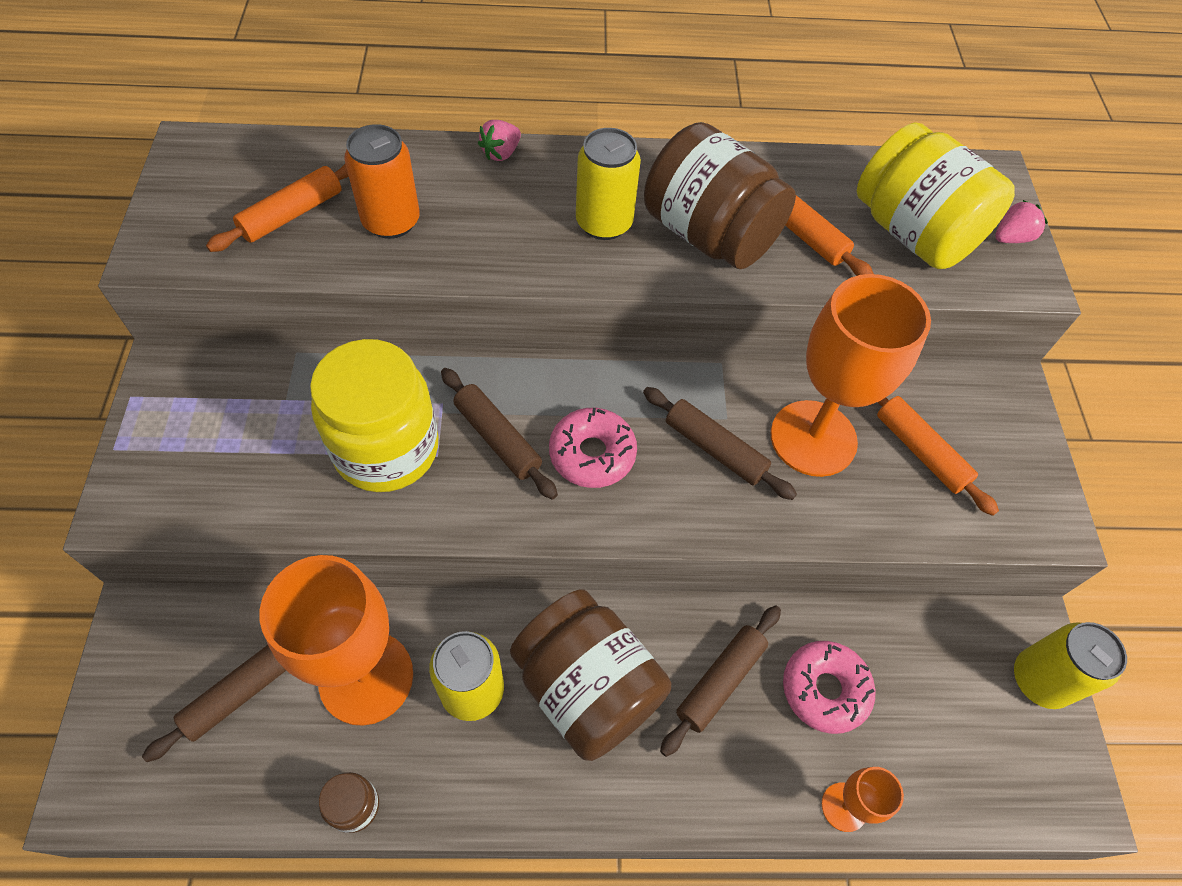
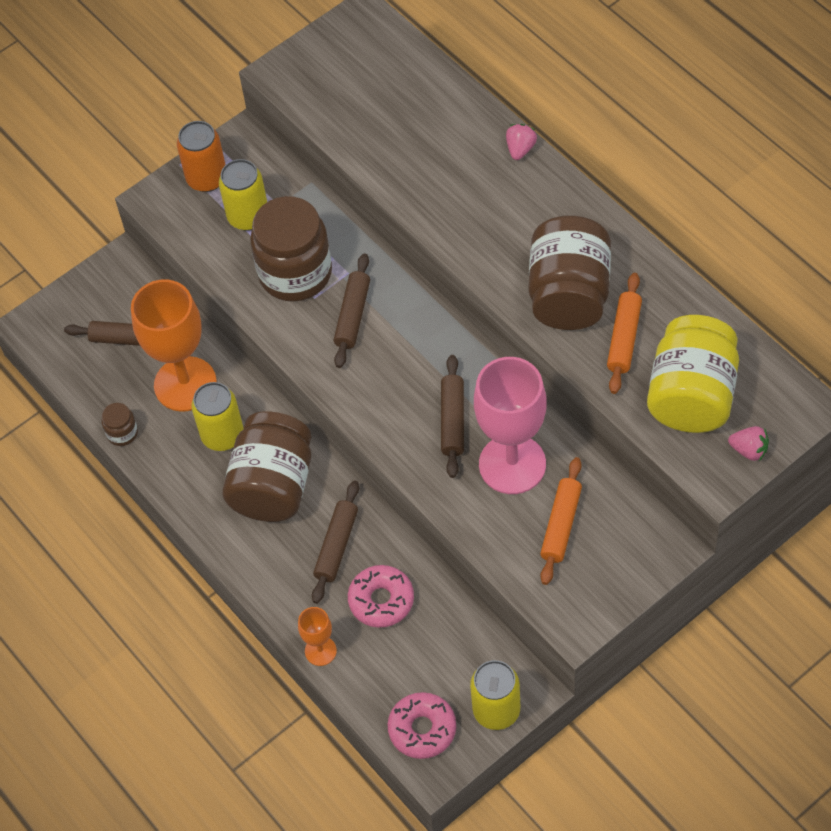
camera: 60 degrees right, 0 degrees up
(292, 214) = (367, 101): orange rolling pin -> none
(386, 449) = (295, 273): yellow jar -> brown jar
(391, 221) = (411, 145): orange can -> orange can (207, 178)
(501, 153) = (520, 149): pink strawberry -> pink strawberry turned 105 degrees clockwise
(592, 454) = (388, 366): pink donut -> pink donut (422, 729)
(604, 223) = (520, 239): yellow can -> yellow can (248, 216)
(720, 681) = (337, 546): brown rolling pin -> brown rolling pin turned 75 degrees counterclockwise
(813, 438) = (512, 464): orange goblet -> pink goblet

